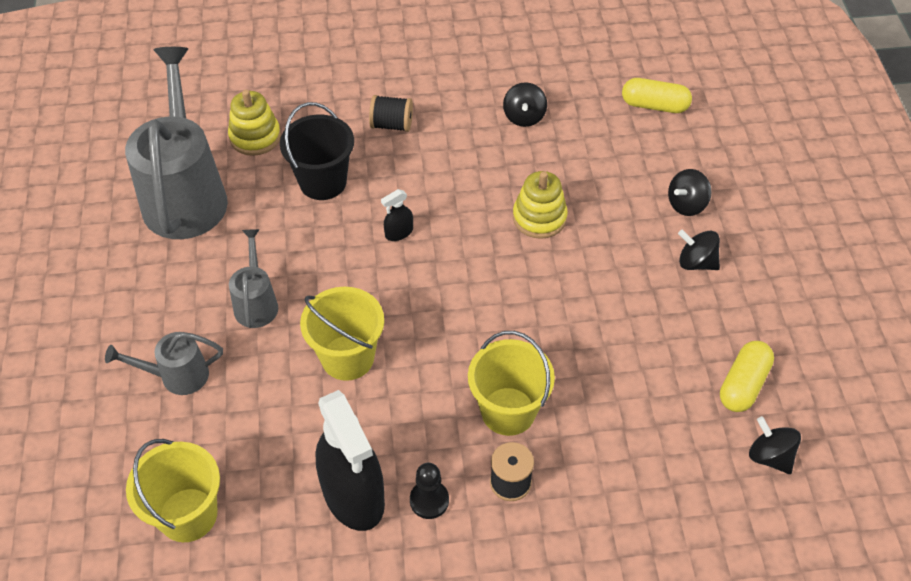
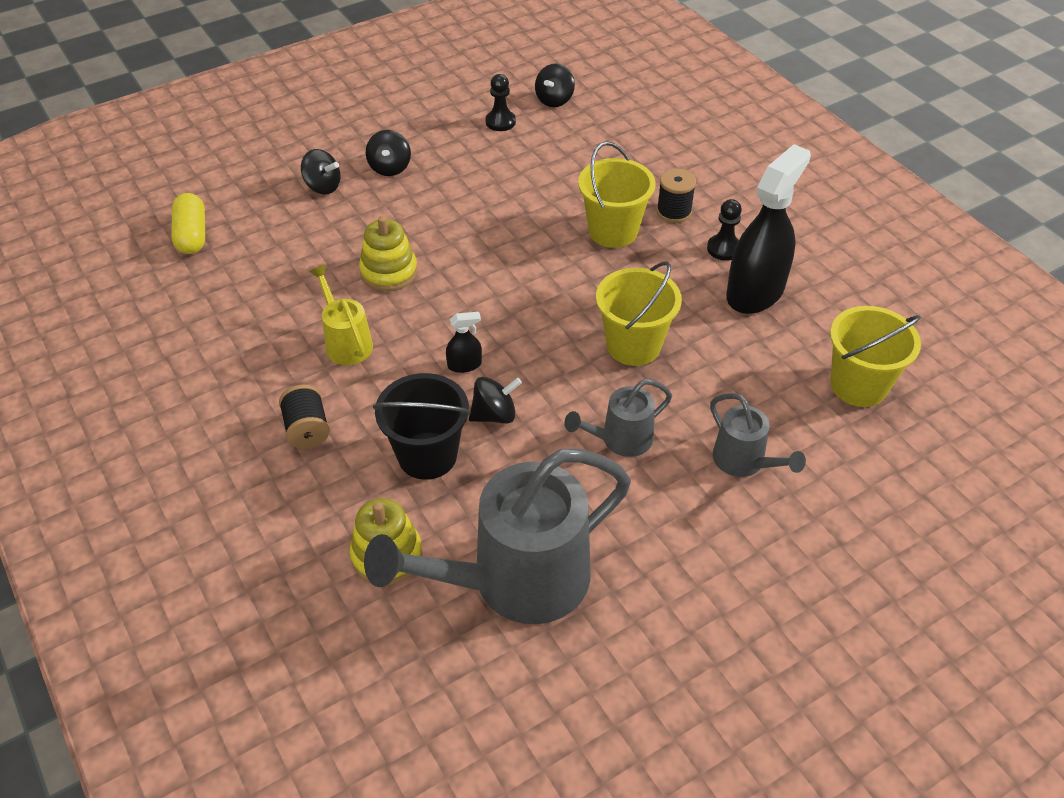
camera: 115 degrees left, 5 degrees down
(399, 233) = (464, 365): black spray bottle -> black spray bottle turned 45 degrees counterclockwise
(469, 168) = (346, 342): none -> yellow watering can
(524, 117) = (248, 323): black spinning top -> black spinning top (494, 415)
(743, 384) = (500, 122): yellow capsule -> black pawn

